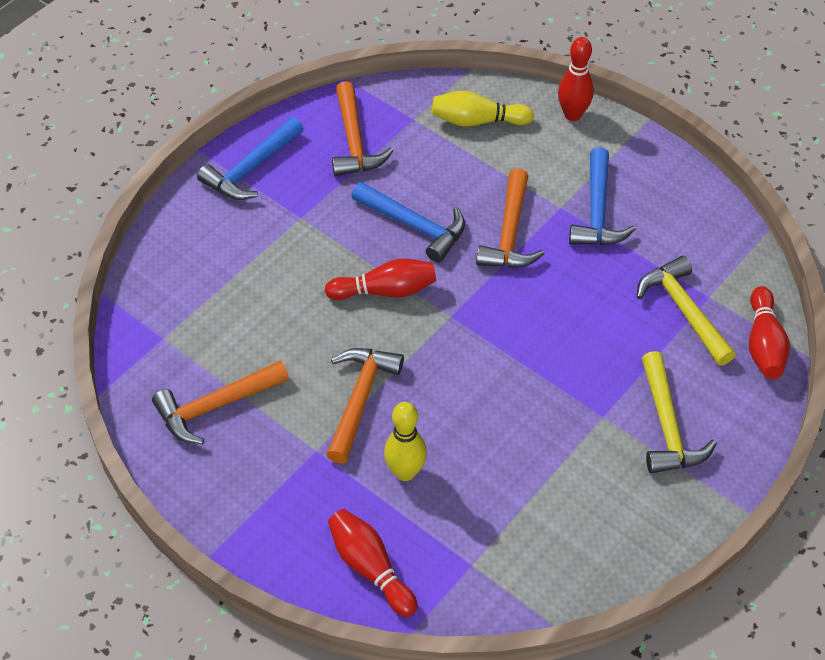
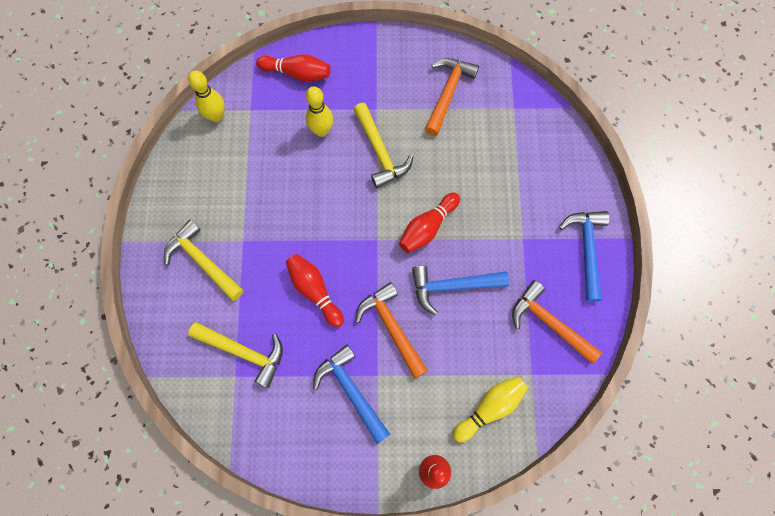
camera: 140 degrees right, 20 degrees up
(360, 399) = (380, 151): orange hammer -> yellow hammer
(523, 588) = (216, 116): none -> yellow bowling pin
(763, 344) = (179, 364): red bowling pin -> red bowling pin (314, 291)

